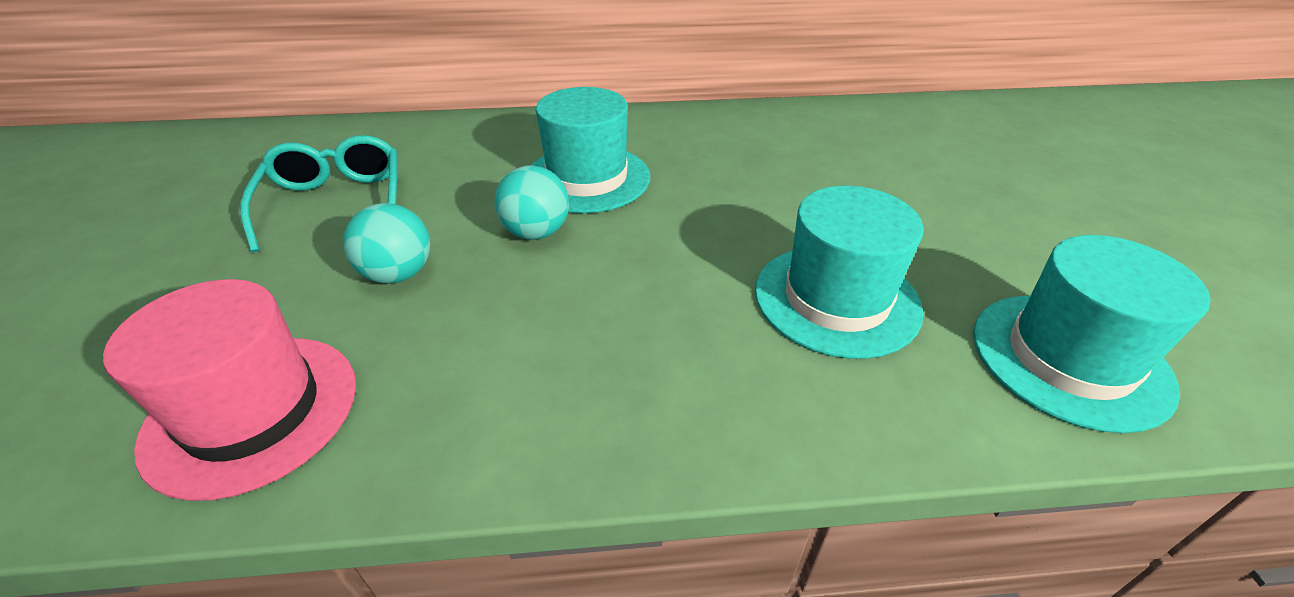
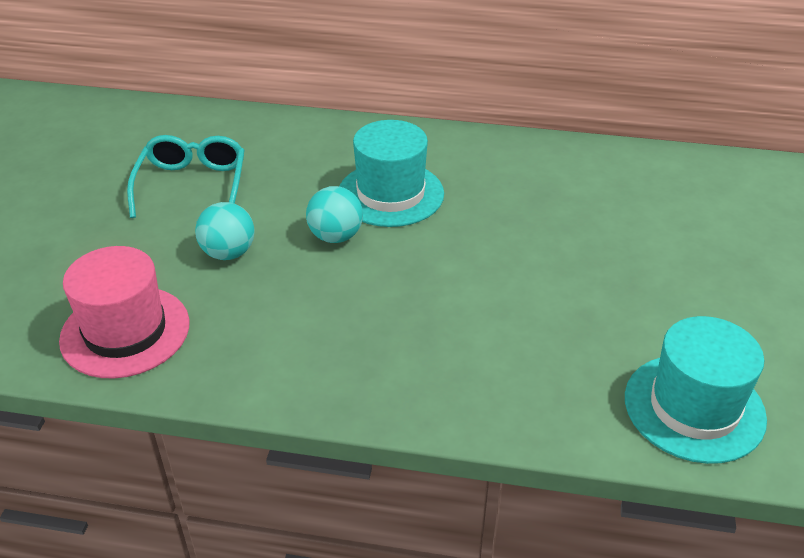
camera: 15 degrees right, 0 degrees up
(836, 299) = (542, 331): turquoise hat -> none

